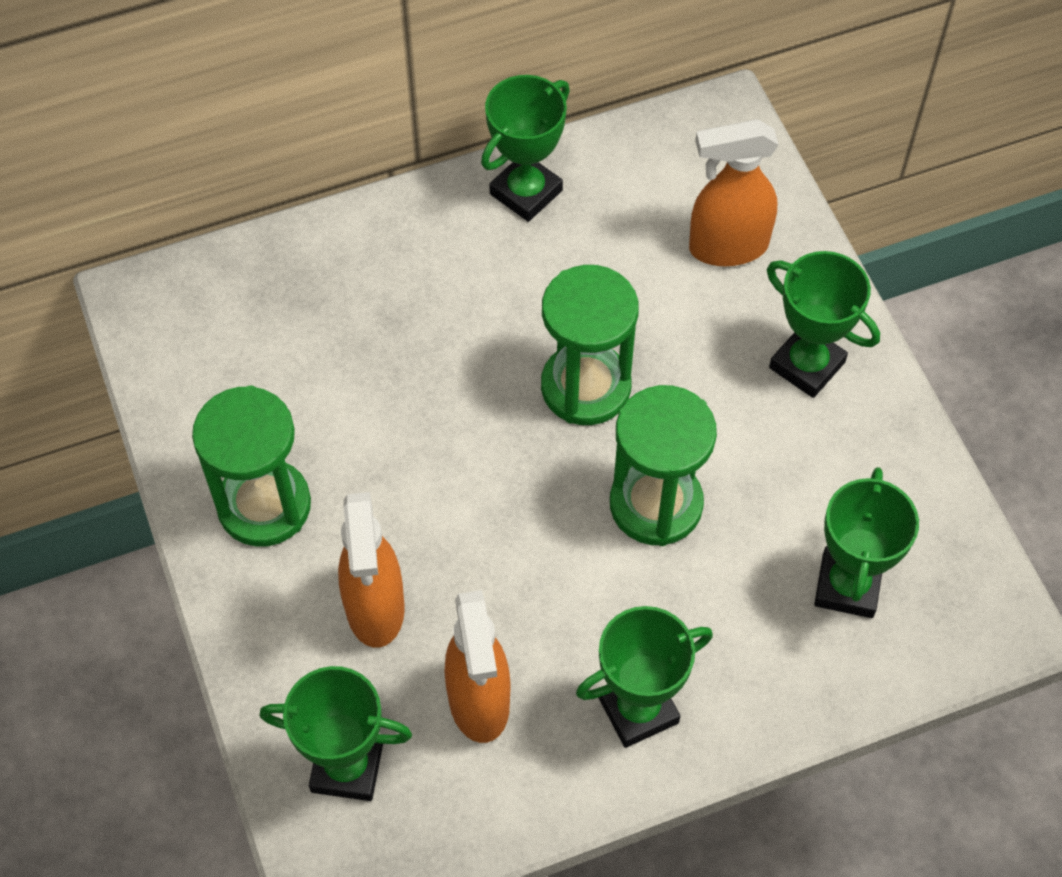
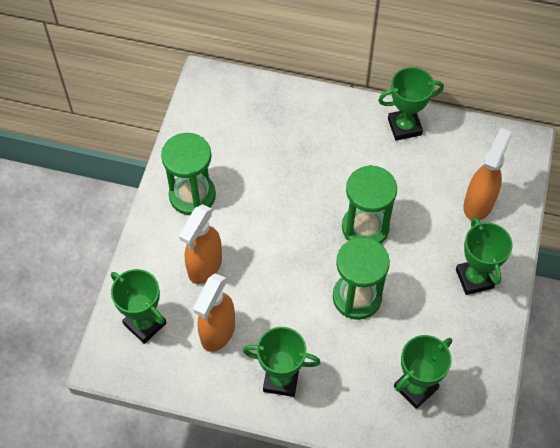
camera: 35 degrees right, 0 degrees up
(727, 247) = (478, 204): orange spray bottle -> orange spray bottle turned 90 degrees clockwise

